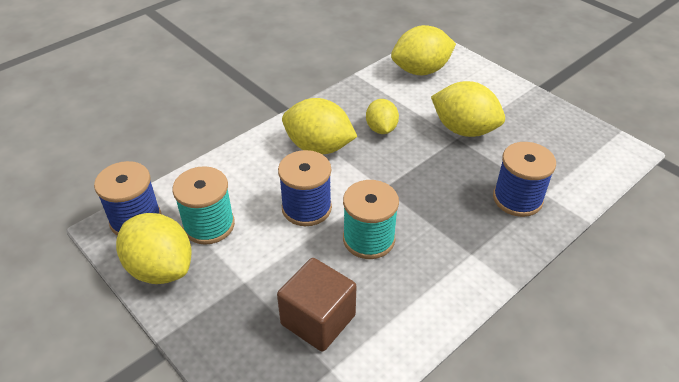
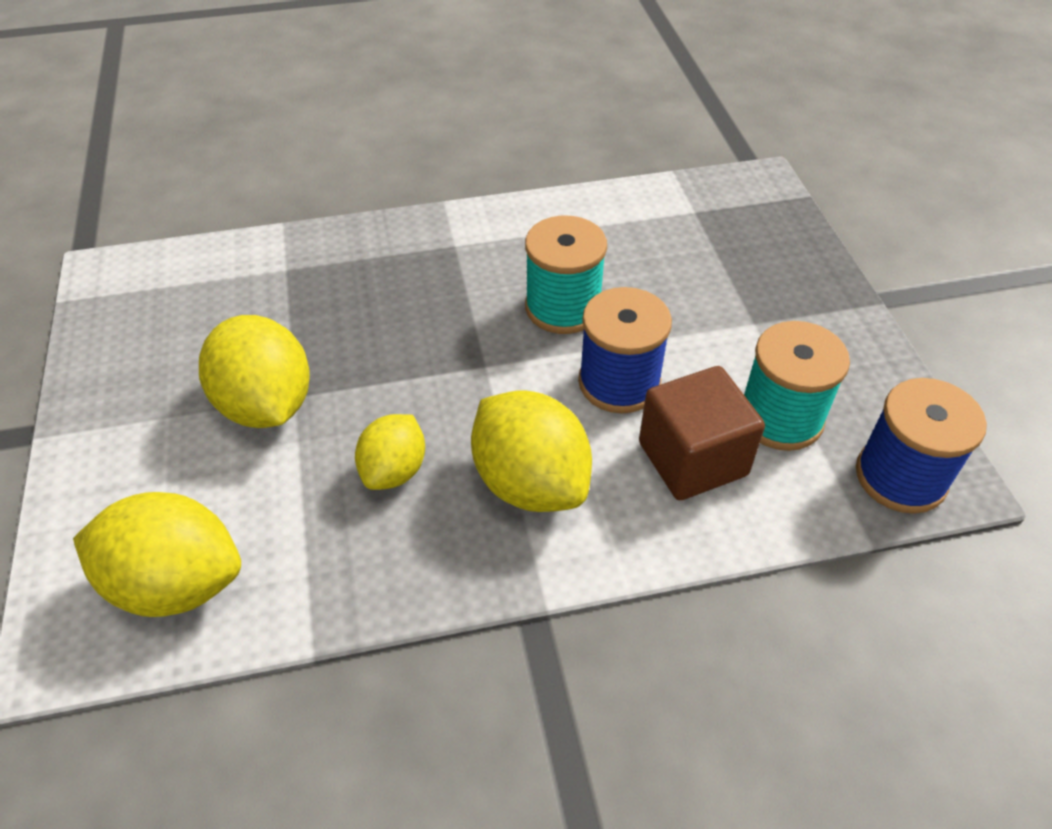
camera: 150 degrees left, 5 degrees up
(160, 268) = (867, 383): yellow lemon -> none
(318, 320) = (683, 253): brown cube -> brown cube (692, 459)
(517, 199) = (327, 276): blue spool -> none

